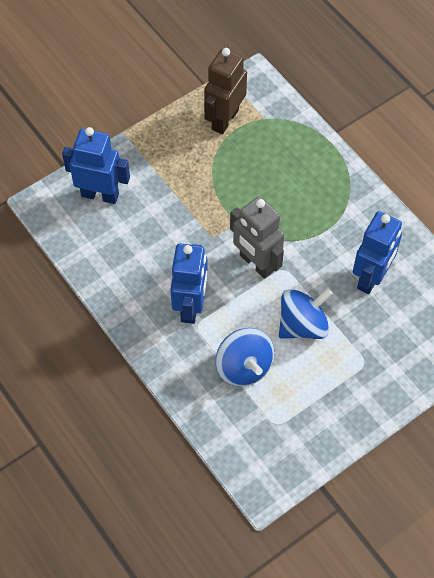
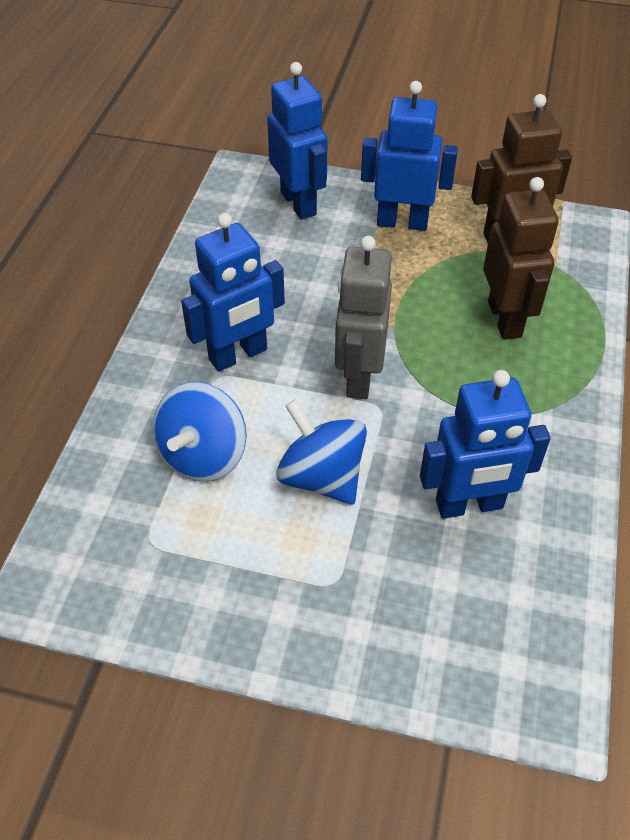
camera: 50 degrees right, 10 degrees down
(166, 158) = (402, 222): none -> blue robot
(279, 171) = (505, 319): none -> brown robot
(302, 325) = (321, 477): blue spinning top -> blue spinning top turned 150 degrees counterclockwise

